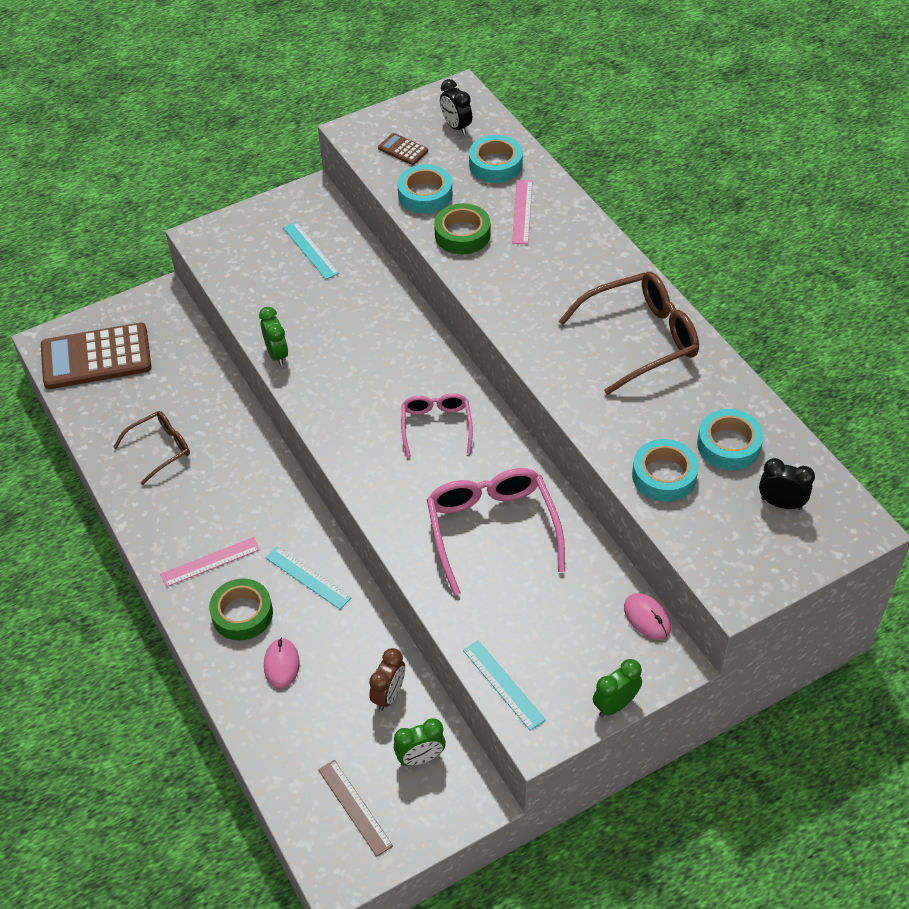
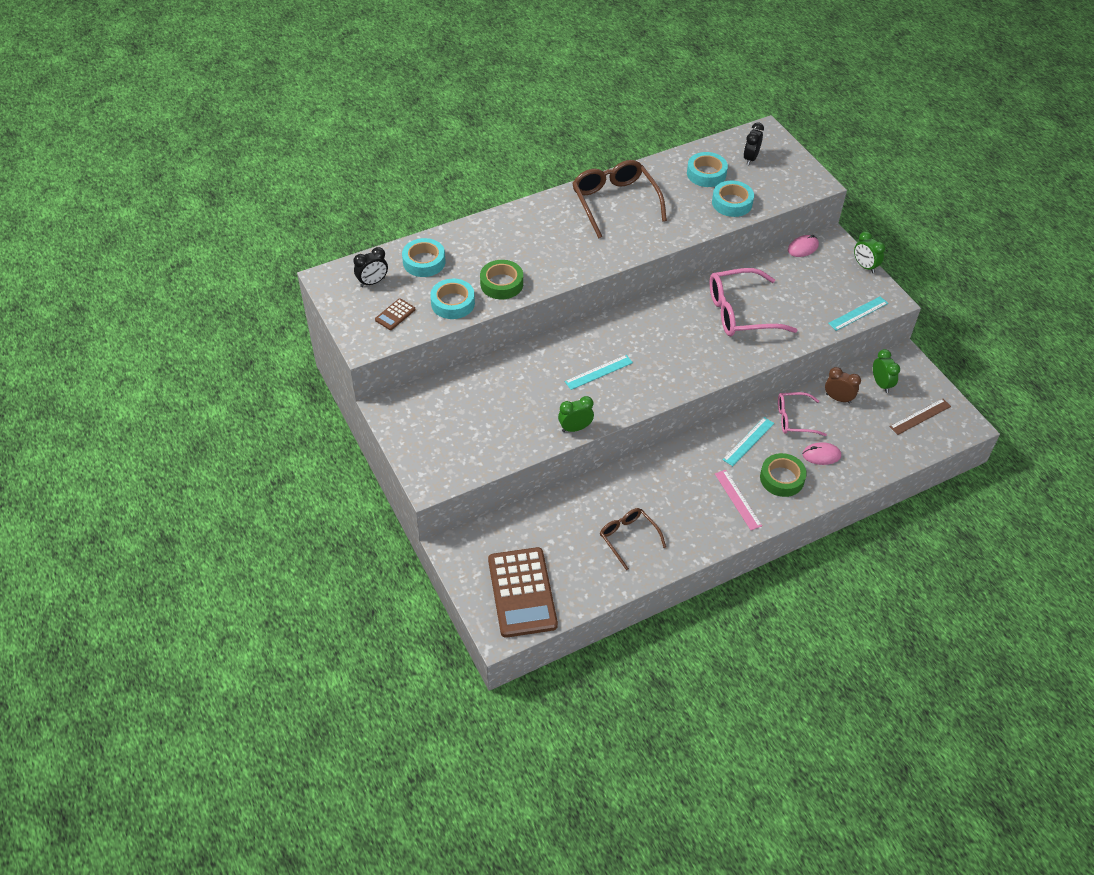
camera: 90 degrees left, 0 degrees up
(310, 250) = (458, 408): turquoise ruler -> turquoise ruler (598, 372)
(436, 426) = (650, 337): pink glasses -> pink glasses (794, 419)
(522, 212) = (480, 250): pink ruler -> none

